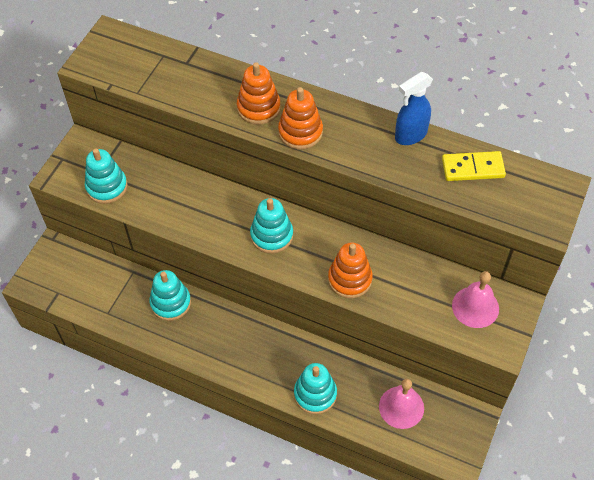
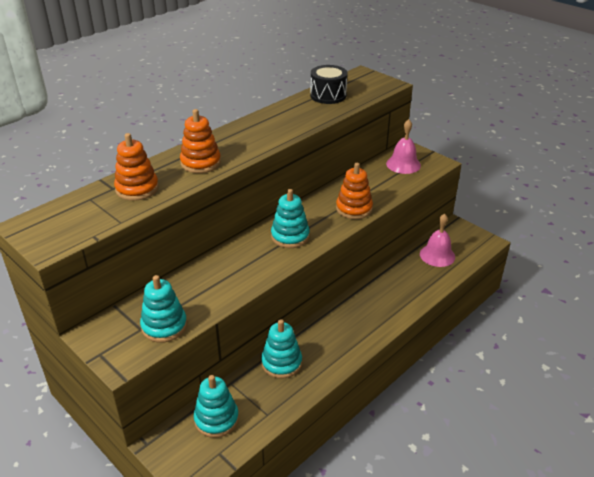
camera: 70 degrees left, 20 degrees down
(300, 132) = (243, 150): orange stacking toy -> orange stacking toy (137, 189)
(315, 394) = (411, 295): turquoise stacking toy -> turquoise stacking toy (216, 419)
(410, 135) = (282, 109): blue spray bottle -> none
(473, 168) = (328, 95): yellow domino -> black drum

